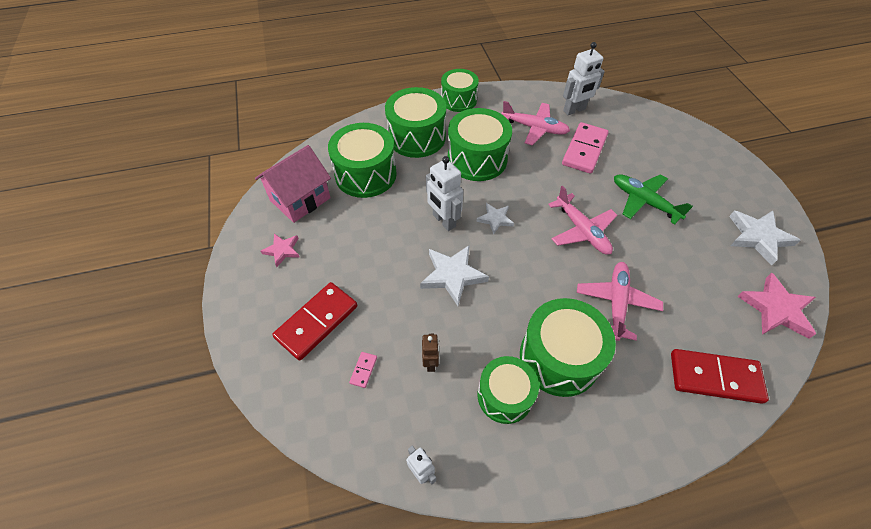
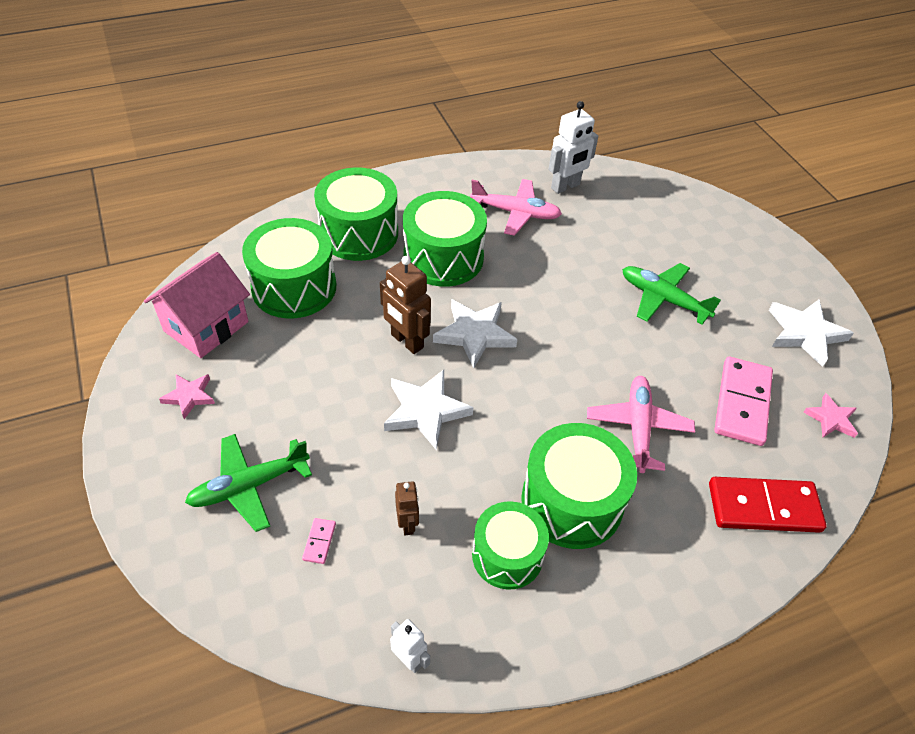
camera: 10 degrees left, 5 degrees down
(317, 322) = (249, 486): red domino -> green plane
(444, 221) = (406, 341): white robot -> brown robot
(459, 100) = (411, 180): green drum -> none
(495, 219) = (474, 334): white star -> white star, size x1.69
(582, 230) = (587, 341): pink plane -> none
(584, 150) = (583, 238): pink domino -> pink domino (742, 403)
(776, 309) = (831, 419): pink star -> pink star, size x0.59

